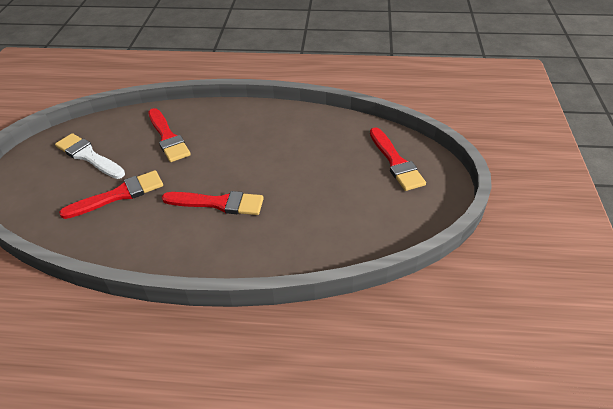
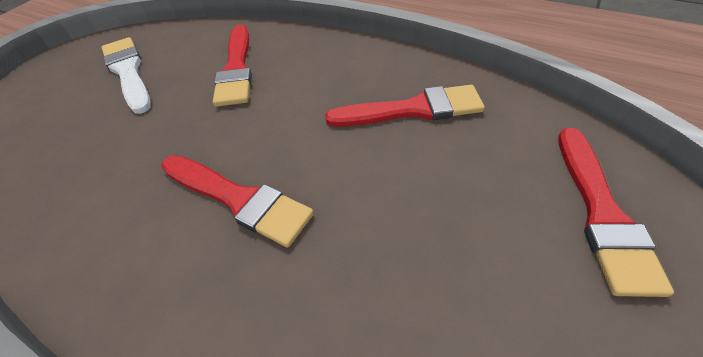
camera: 25 degrees right, 5 degrees up
(119, 195) = (118, 139): red brush -> red brush (412, 110)

